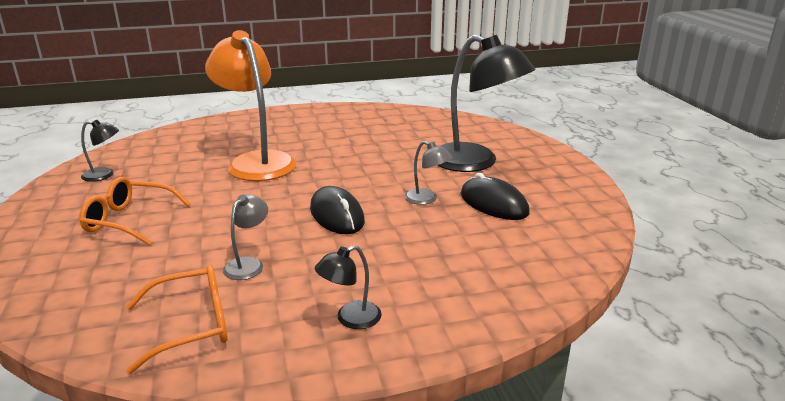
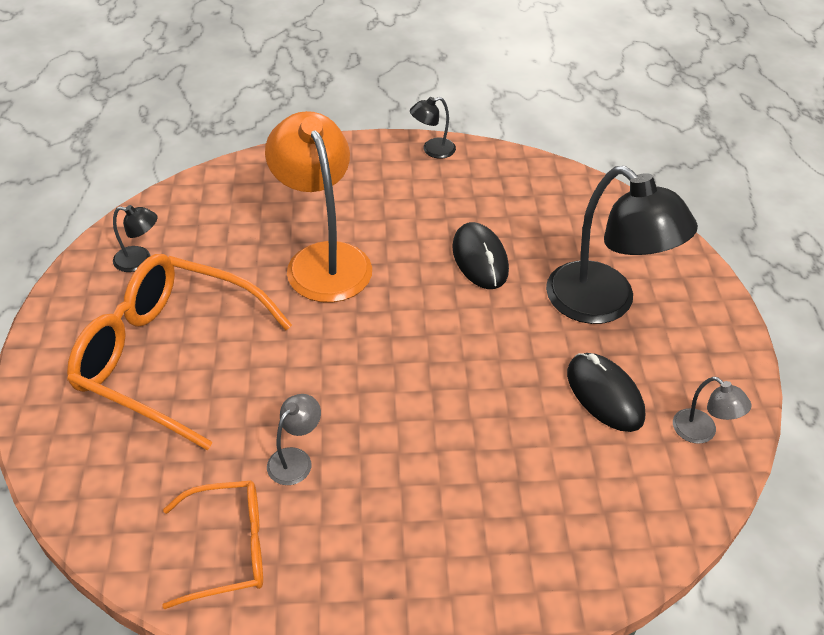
camera: 10 degrees right, 20 degrees up
(129, 220) = (167, 356): orange glasses -> orange glasses, size x1.78
(337, 215) = (407, 386): black mouse -> black mouse (480, 259)
(350, 319) = (395, 570): black lamp -> black lamp (432, 150)
(426, 199) = (522, 372): grey lamp -> grey lamp (702, 432)

